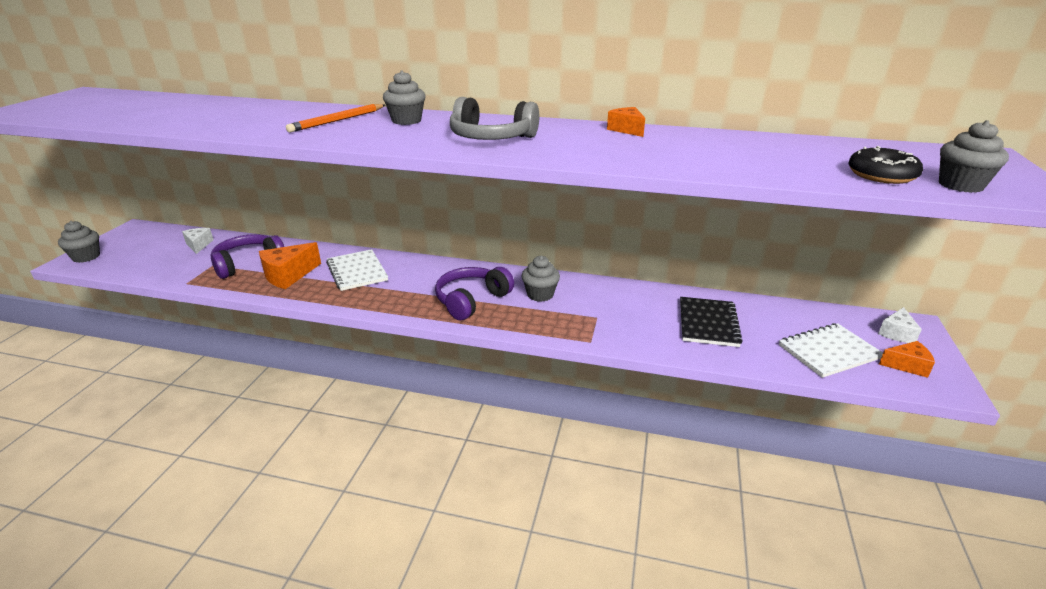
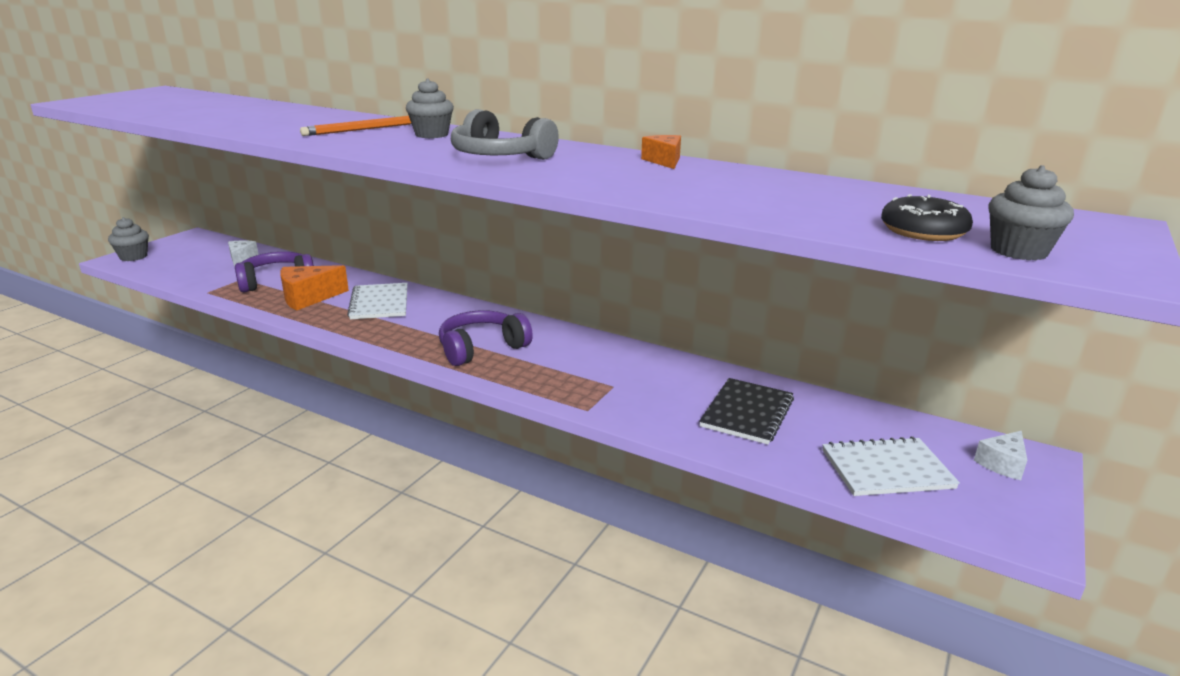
camera: 15 degrees right, 5 degrees down
(540, 294) = (563, 353): grey cupcake -> none
(907, 365) = (987, 503): orange cheese -> none

